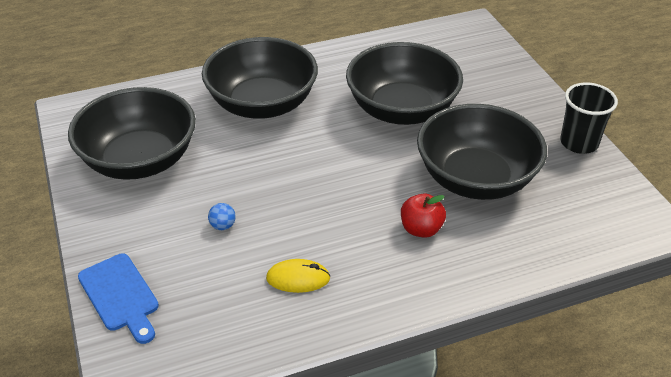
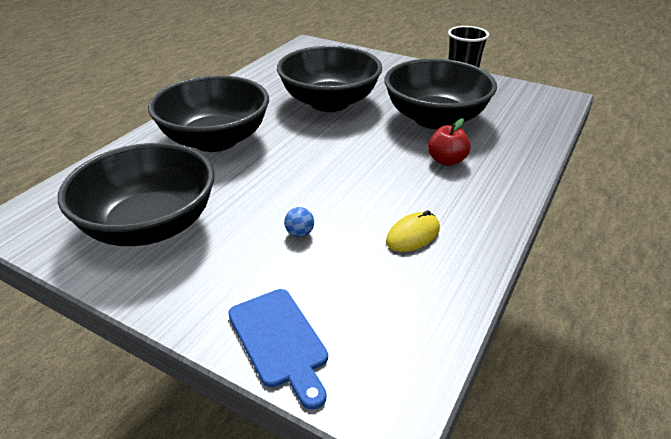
camera: 40 degrees left, 5 degrees down
(120, 295) = (279, 341): blue cutting board -> blue cutting board turned 45 degrees clockwise

